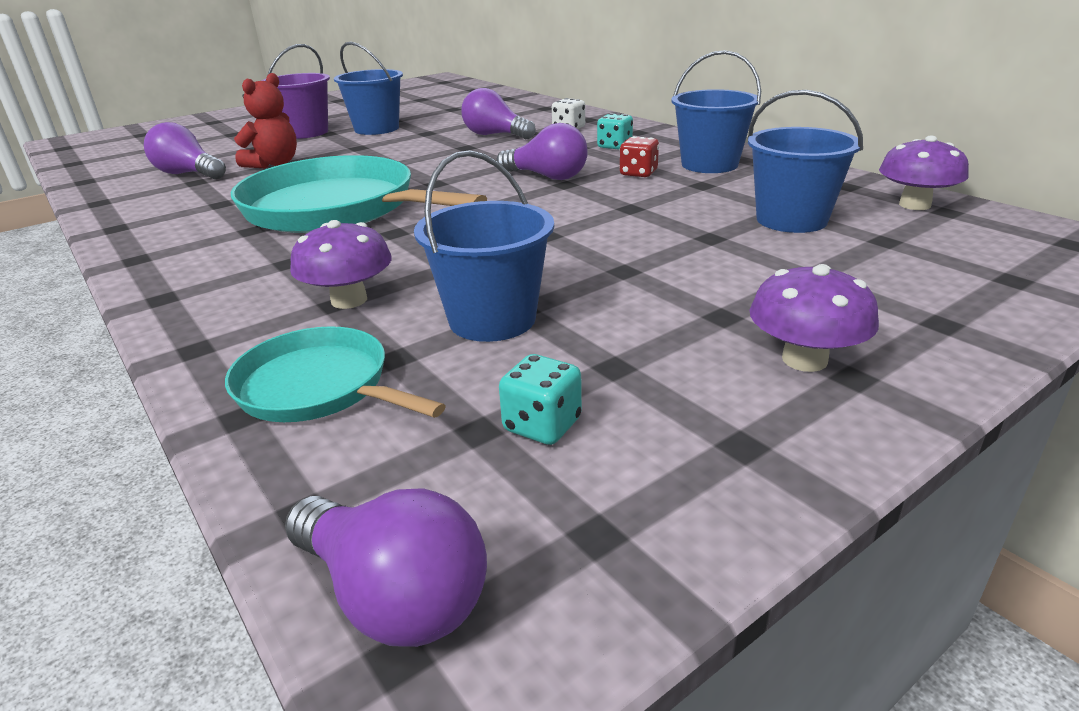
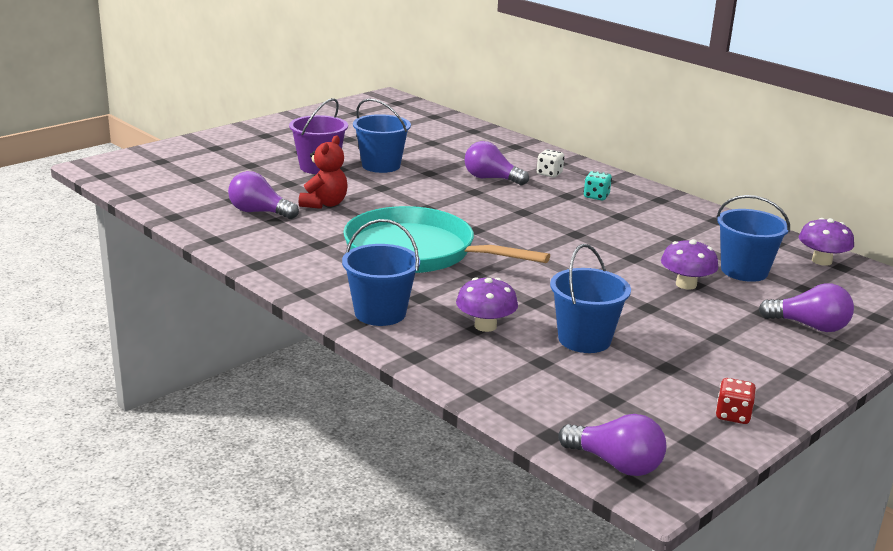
camera: 10 degrees left, 5 degrees down
(318, 387) = (510, 378): turquoise pan -> none
(542, 425) = (644, 397): turquoise dice -> none
(547, 177) = (559, 226): purple light bulb -> purple light bulb (809, 326)
(638, 173) = (626, 226): red dice -> red dice (733, 415)
(709, 164) = (675, 219): blue bucket -> blue bucket (380, 313)
(804, 360) = (768, 364): purple mushroom -> purple mushroom (686, 284)

